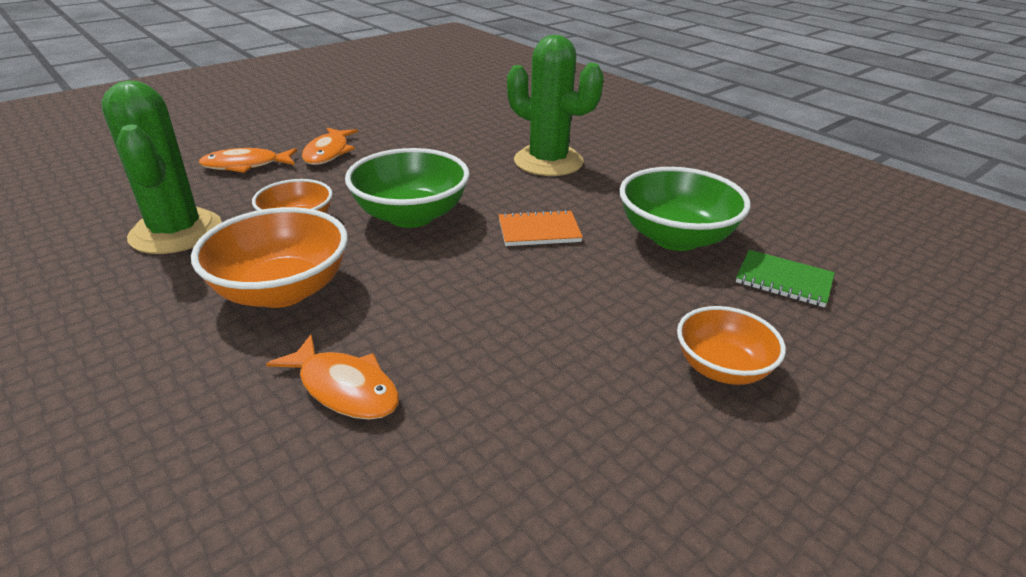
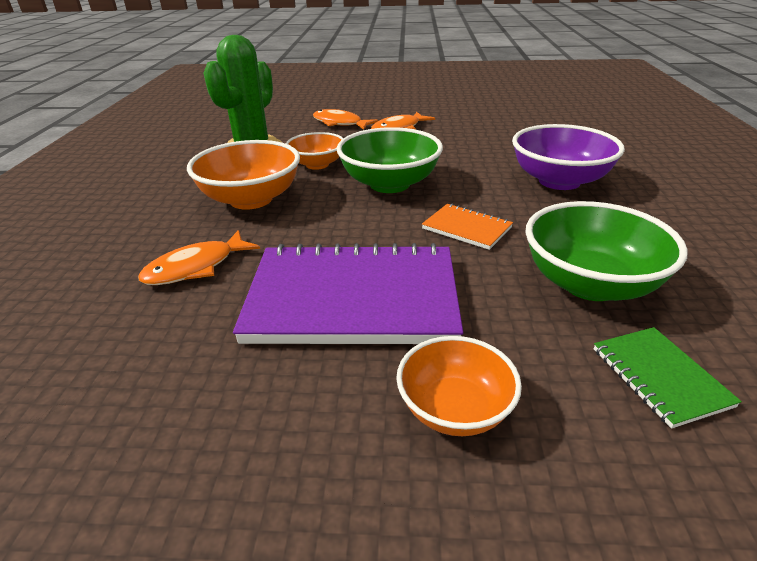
camera: 45 degrees right, 0 degrees up
(344, 388) = (196, 267): orange fish -> orange fish turned 60 degrees clockwise
(542, 333) = (353, 298): none -> purple notebook
(548, 161) = (559, 181): green cactus -> purple bowl

